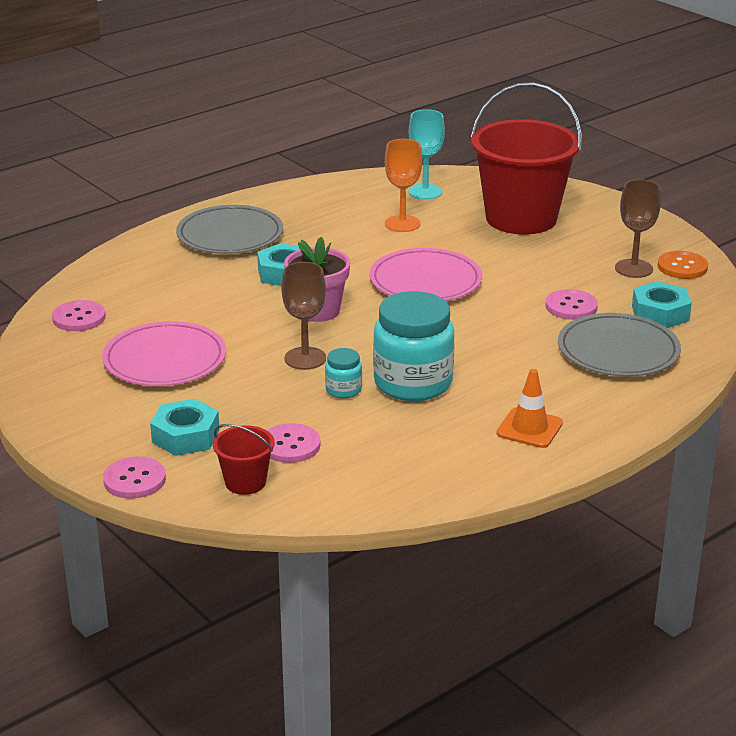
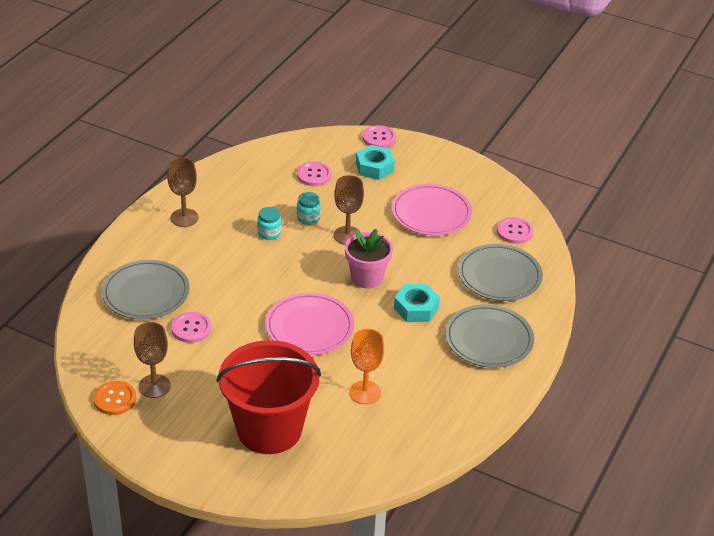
camera: 155 degrees right, 10 degrees up
(153, 281) = (499, 276): none -> grey plate
(245, 482) = (322, 149): red bucket -> none
(413, 383) = (269, 233): turquoise jar -> turquoise jar, size x0.46
(425, 192) = (371, 446): turquoise goblet -> none
(529, 428) = (184, 217): orange traffic cone -> brown goblet
(660, 313) = (123, 338): turquoise nut -> none

